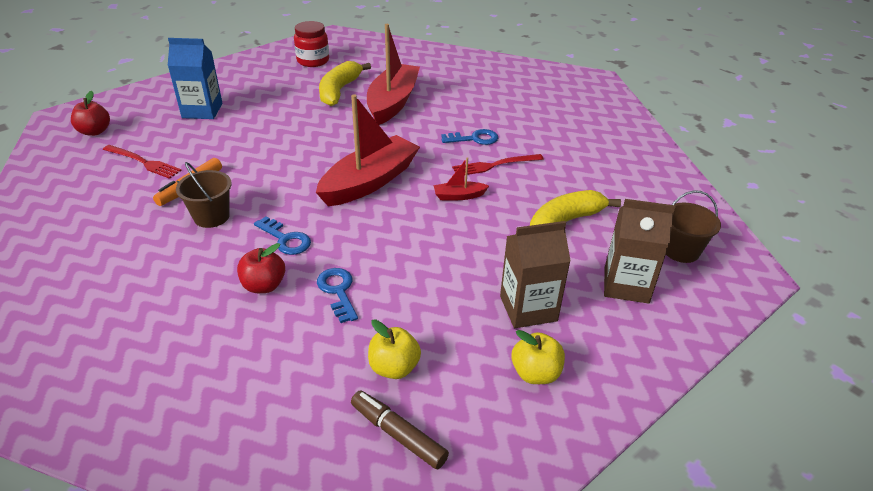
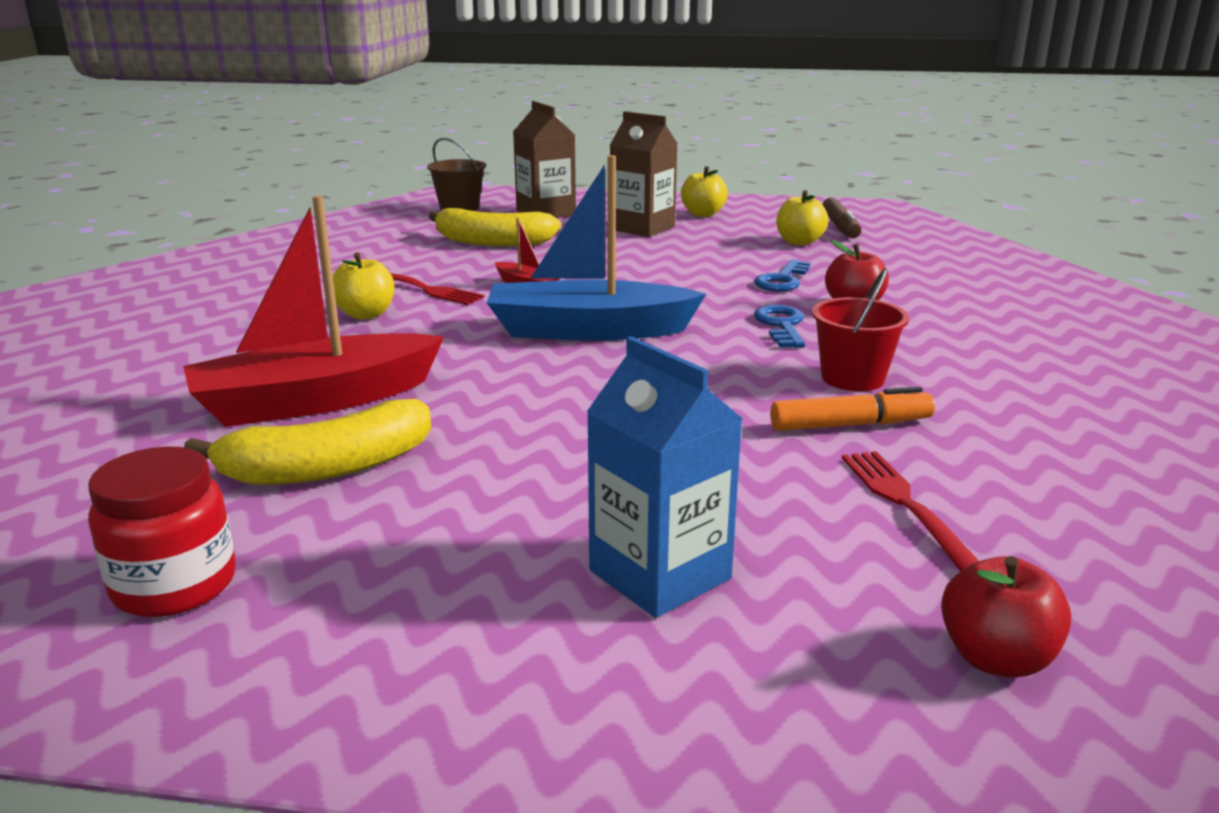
camera: 130 degrees left, 15 degrees down
(211, 217) = (852, 378): brown bucket -> red bucket
(369, 182) = (588, 330): red boat -> blue boat
(474, 139) = (366, 314): blue key -> yellow apple

